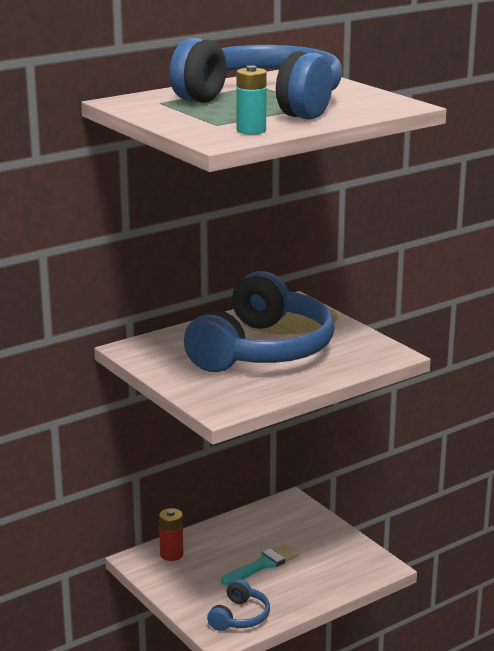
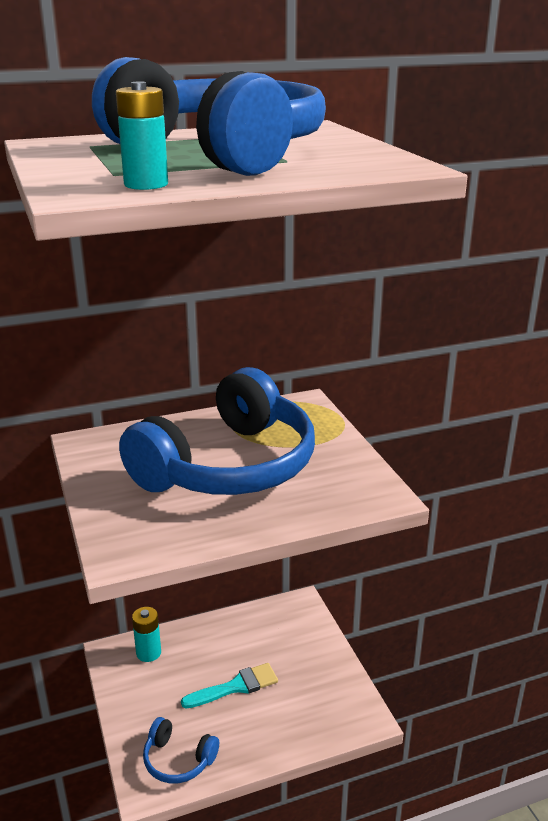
camera: 15 degrees right, 5 degrees up
(171, 554) = (148, 653): red battery -> turquoise battery
(239, 616) = (178, 760): blue headphones -> blue headphones turned 75 degrees clockwise

